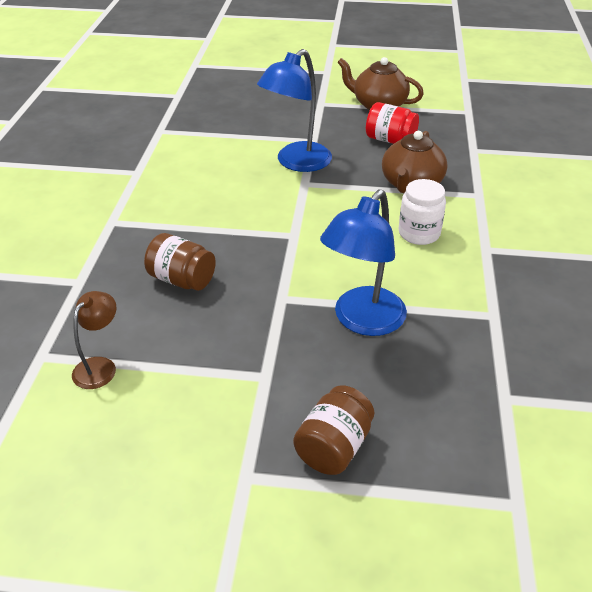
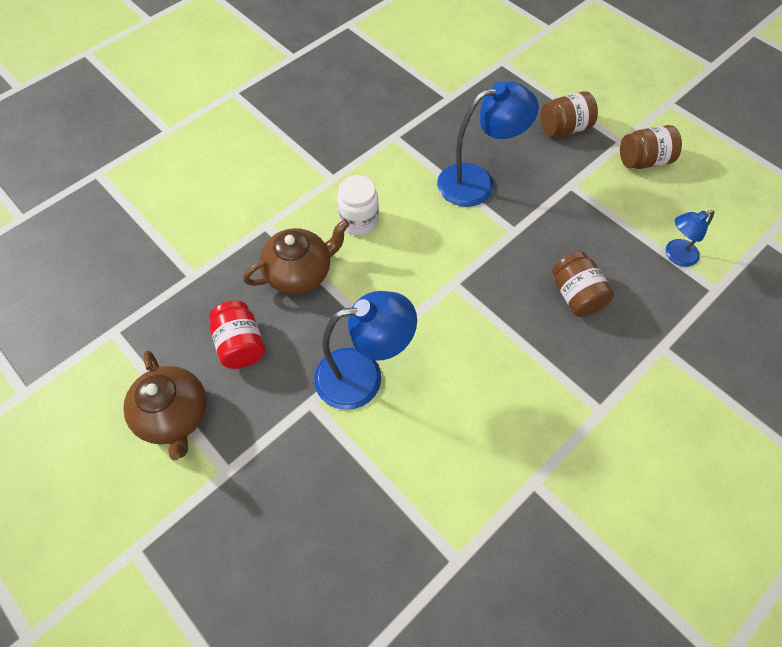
camera: 140 degrees left, 20 degrees up
(100, 366) = (675, 255): brown lamp -> blue lamp
(199, 464) = (643, 161): none -> brown jar

